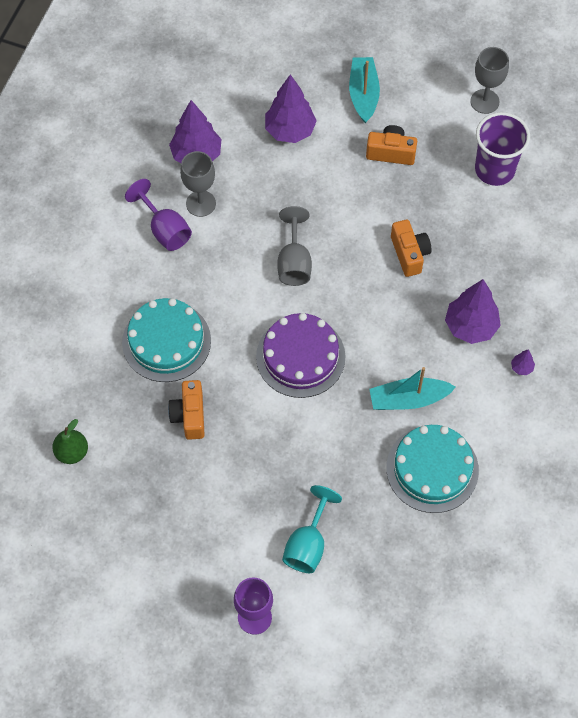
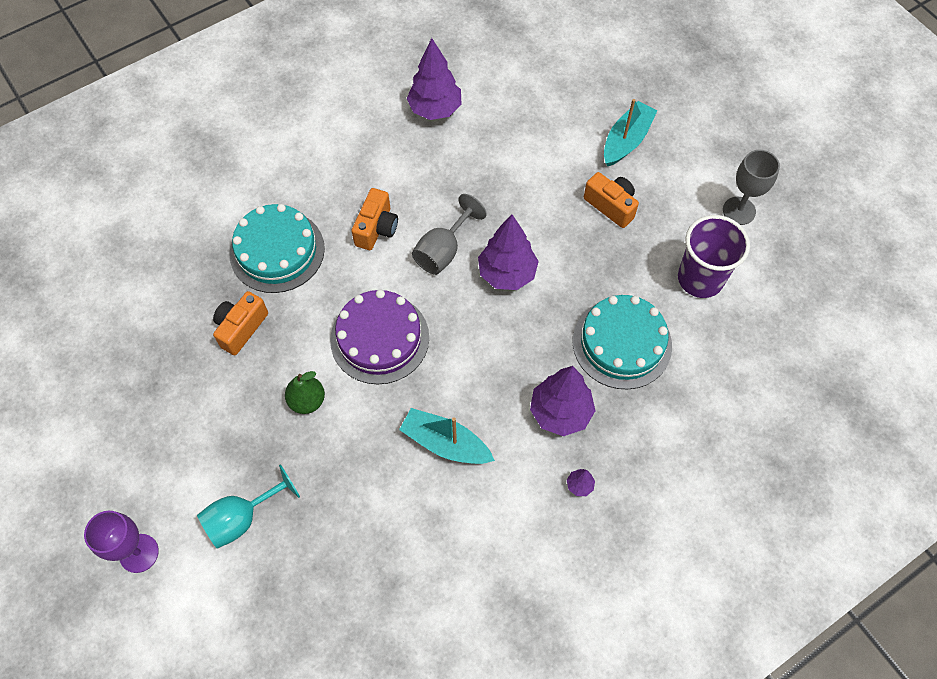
camera: 35 degrees right, 0 degrees up
(72, 452) = (120, 296): green pear -> green pear (307, 401)
(165, 229) = (356, 155): purple goblet -> none
(201, 203) = (404, 151): grey goblet -> none
(290, 131) = (533, 134): purple tree -> purple tree (507, 273)
(409, 254) = (555, 307): orange camera -> orange camera (376, 228)
(432, 469) = (414, 526): turquoise cake -> turquoise cake (622, 343)

